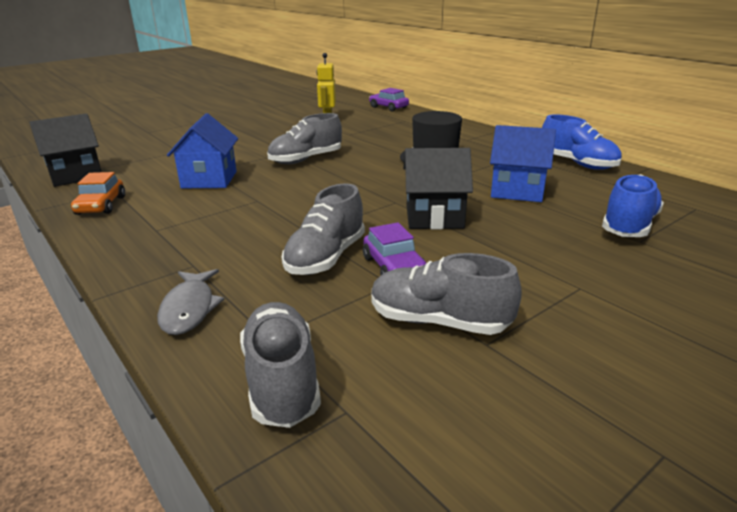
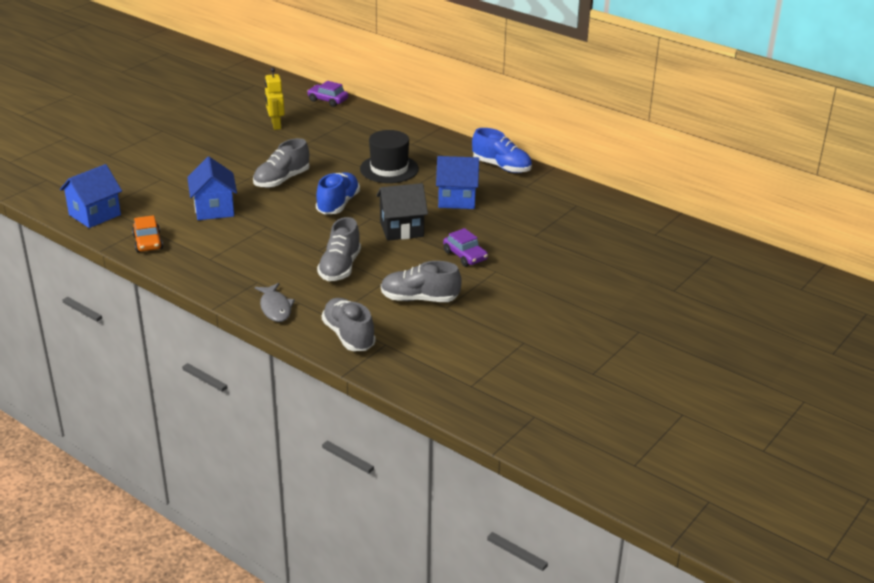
camera: 15 degrees left, 5 degrees up
(75, 175) = (94, 215): black house -> blue house
(393, 267) = (385, 269): purple car -> purple car (465, 256)
(629, 226) = (530, 224): blue shoe -> blue shoe (338, 204)

